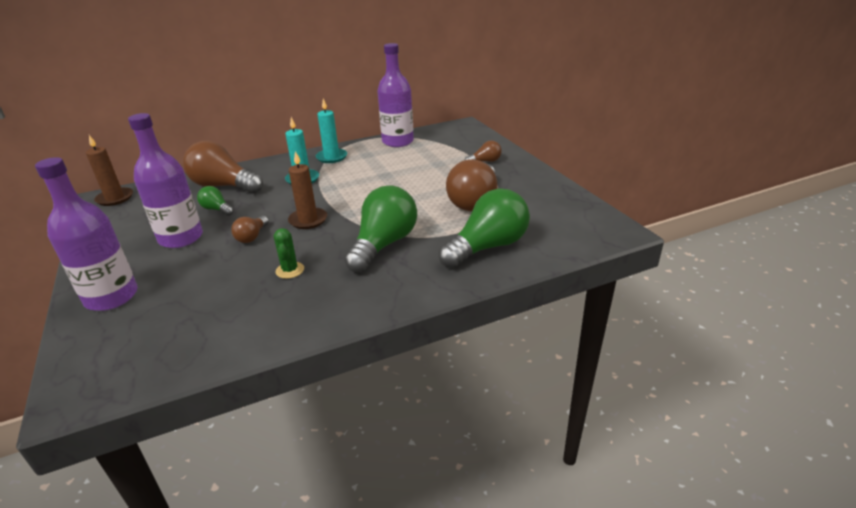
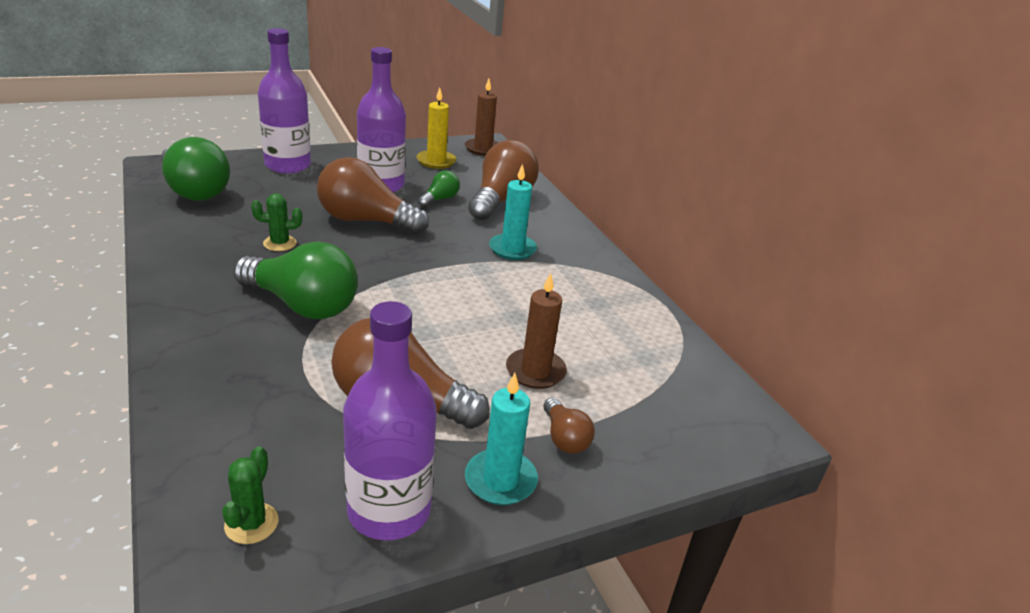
camera: 85 degrees right, 0 degrees up
(135, 217) = (436, 161): none -> yellow candle
(252, 237) = (365, 221): brown light bulb -> brown light bulb, size x2.07
(308, 220) = (391, 253): brown candle -> brown candle (535, 371)
(331, 157) = (587, 272): turquoise candle -> turquoise candle (500, 480)
(397, 141) = (657, 337): purple bottle -> purple bottle (389, 510)
(488, 247) = (246, 396): green light bulb -> green light bulb (194, 190)
(579, 227) = (251, 523): none -> green cactus

